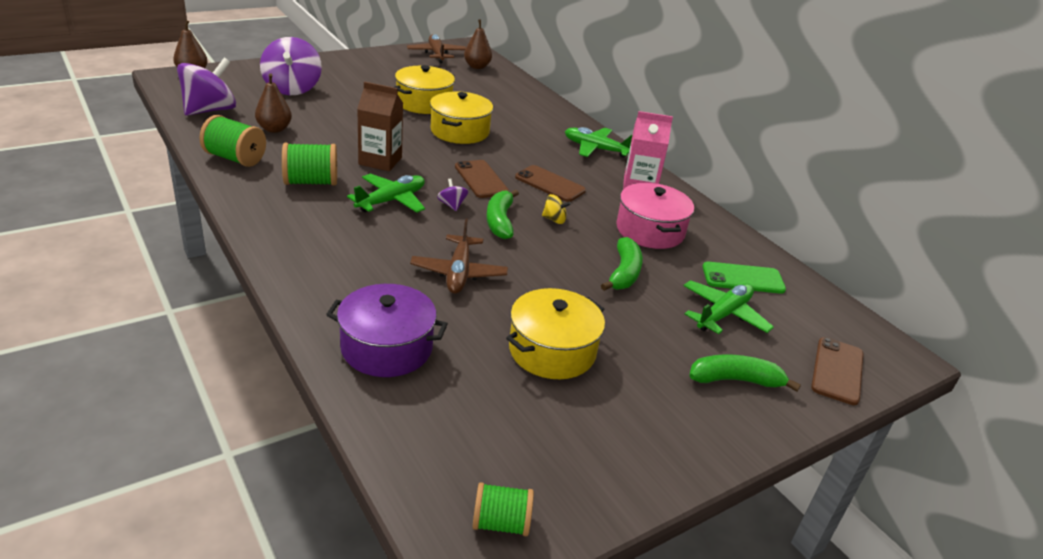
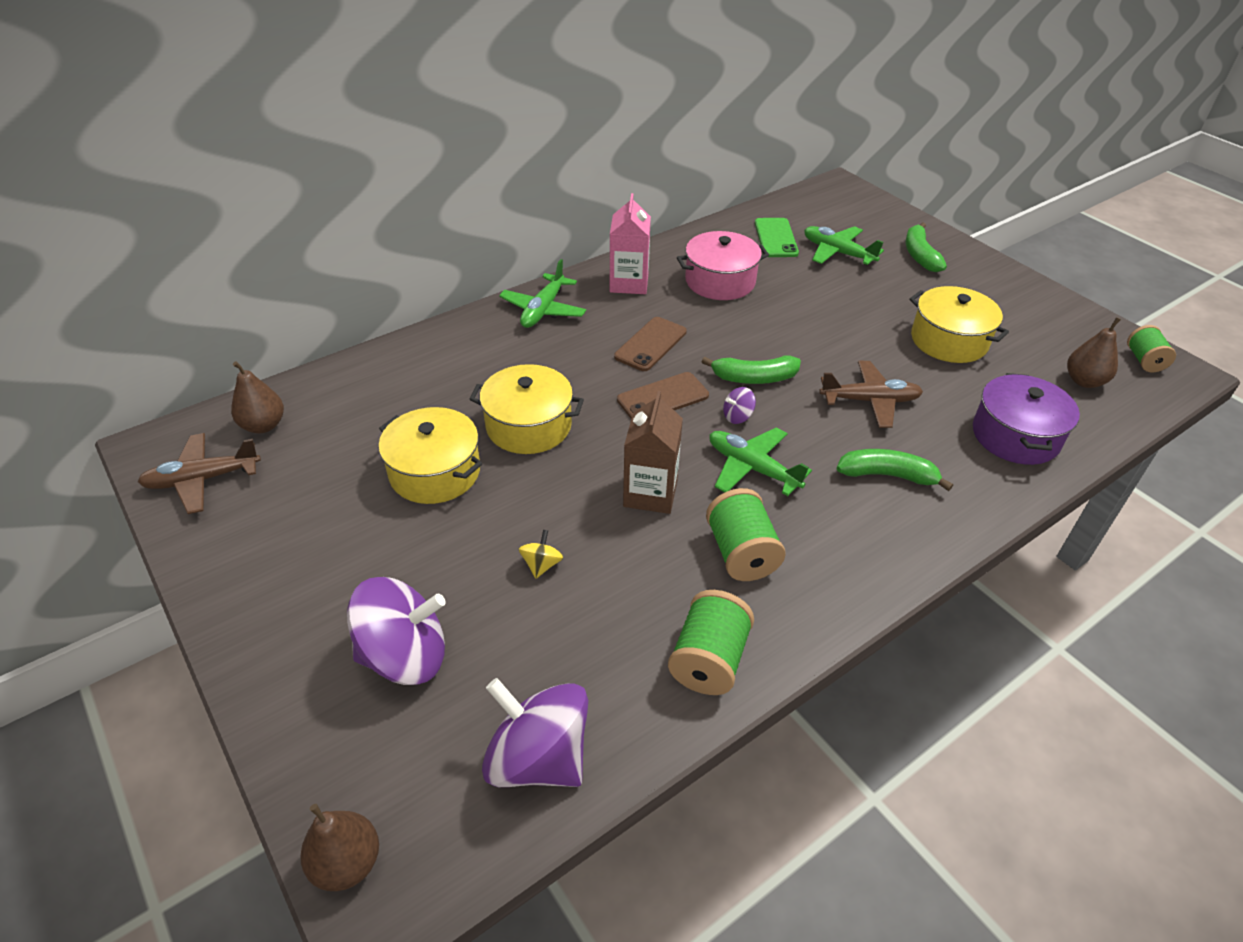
camera: 90 degrees left, 10 degrees up
(274, 129) = (588, 637): brown pear -> brown pear (1084, 381)
(554, 219) = (730, 341): yellow spinning top -> yellow spinning top (541, 565)
(624, 273) = (806, 300): green banana -> green banana (887, 475)
(837, 371) = (876, 212): brown phone -> none

